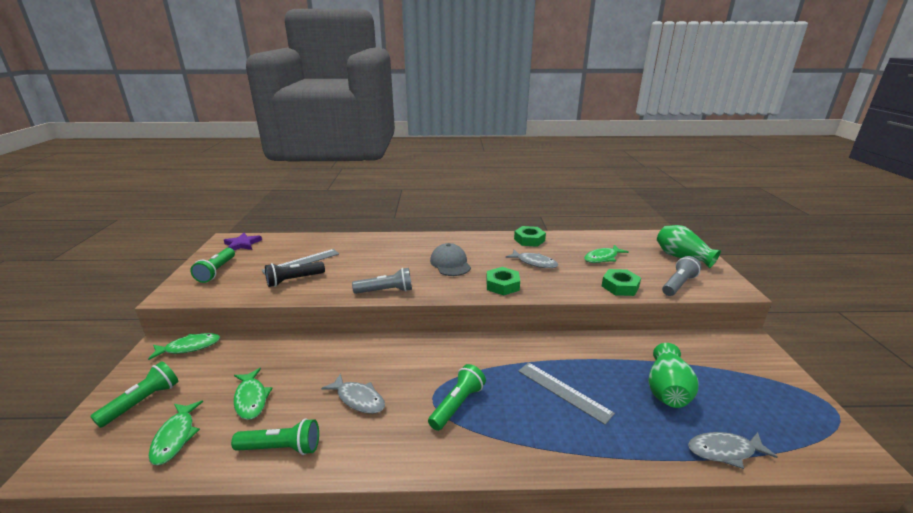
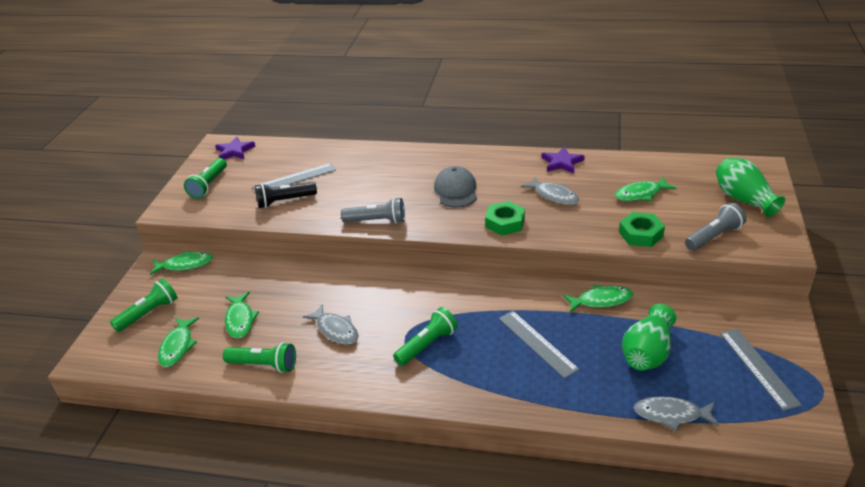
camera: 15 degrees right, 10 degrees up
(529, 240) = (562, 162): green nut -> purple star
(602, 346) = (601, 300): none -> green fish
(768, 393) = (758, 367): none -> grey ruler

